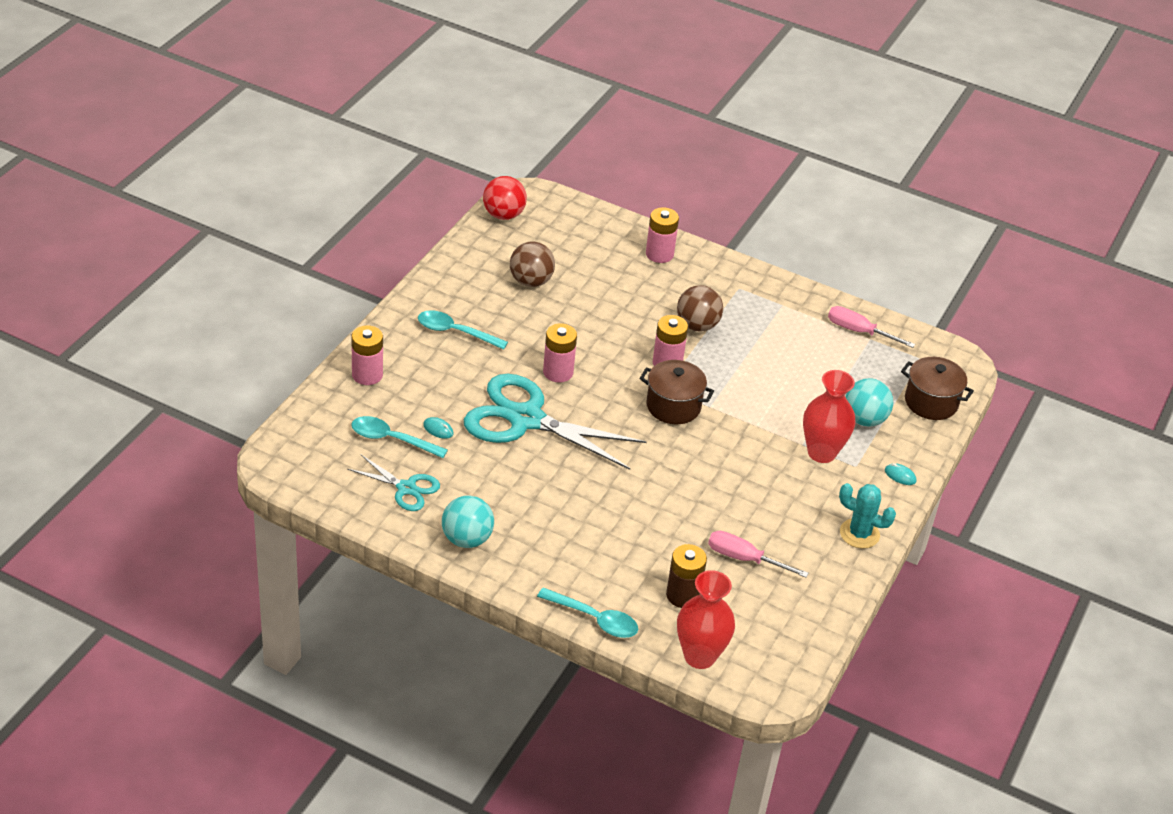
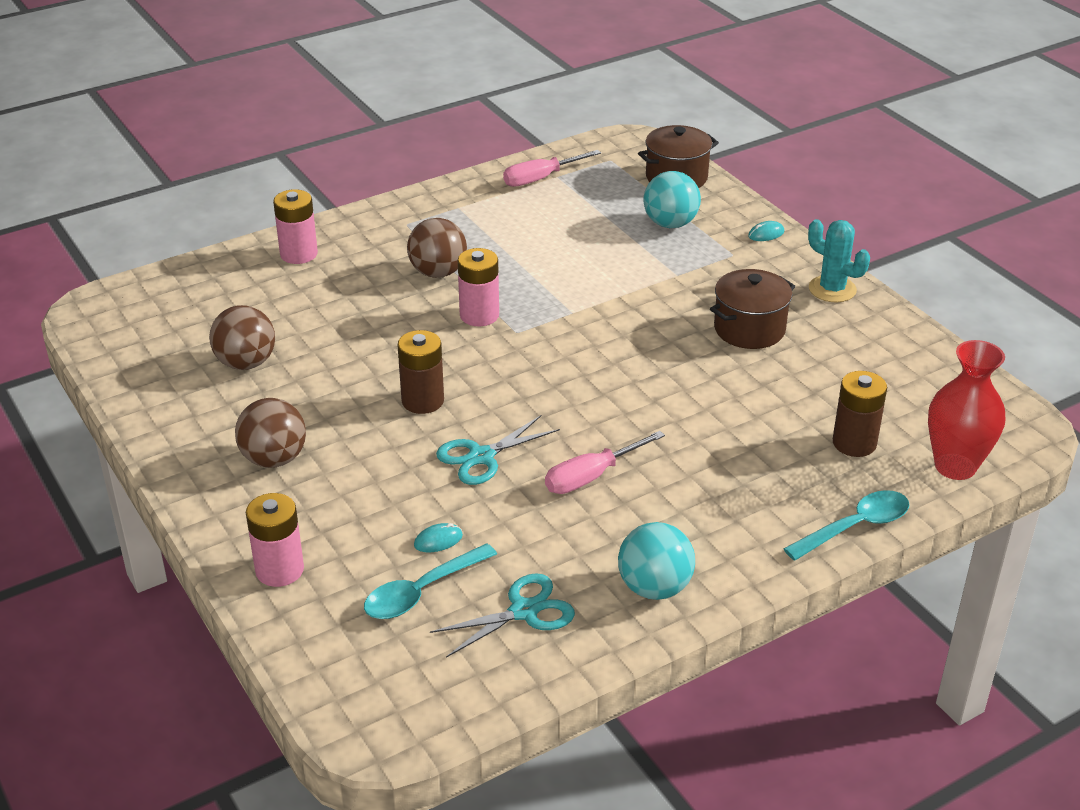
camera: 55 degrees left, 5 degrees down
(455, 332) = (274, 459): turquoise spoon -> brown ball
(503, 215) = (105, 340): red ball -> none
(526, 419) = (481, 456): turquoise scissors -> turquoise scissors, size x0.50
(558, 372) = (422, 401): pink battery -> brown battery
(673, 406) = (551, 337): brown pot -> brown pot (749, 329)
(744, 559) = (823, 378): pink screwdriver -> pink screwdriver (591, 477)
(821, 452) = (699, 267): red vase -> none
(859, 534) = (832, 289): turquoise cactus -> turquoise cactus turned 75 degrees clockwise

